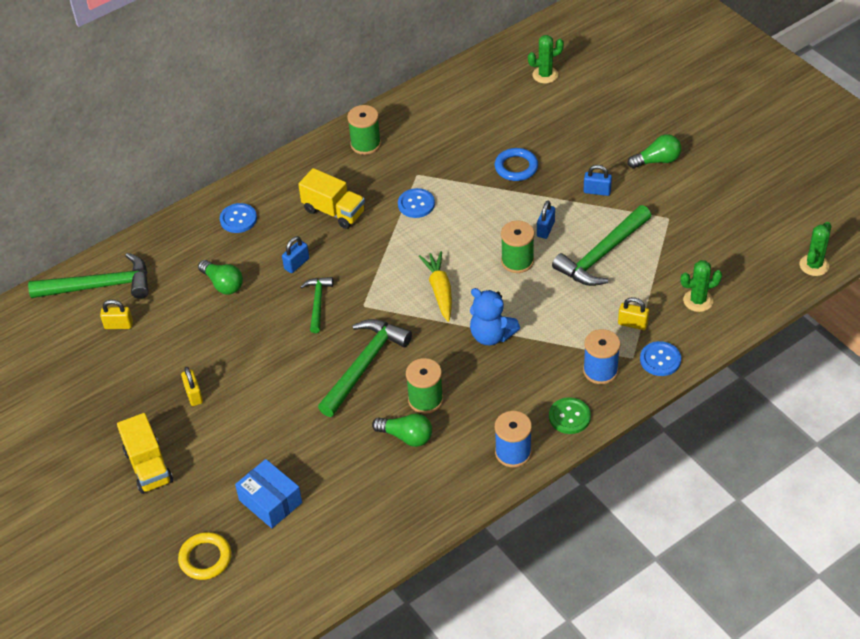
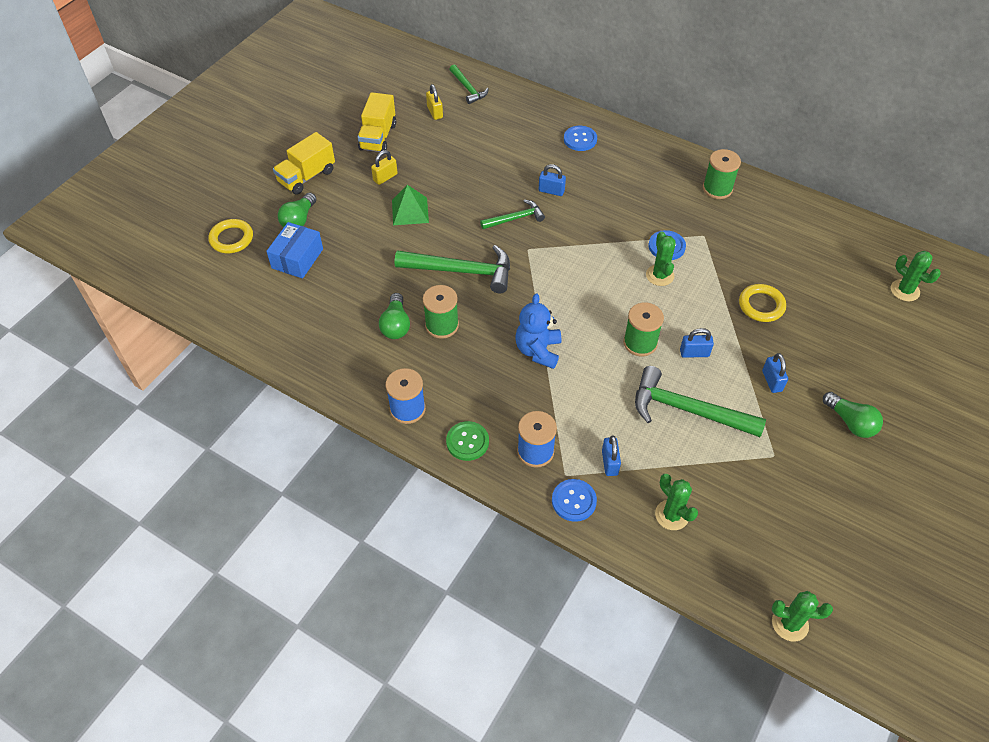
camera: 65 degrees right, 5 degrees up
(99, 286) = (468, 88): green hammer -> green hammer, size x0.57
(223, 284) = (505, 155): green light bulb -> green light bulb (299, 220)
(257, 386) = (410, 211): none -> green pyramid
(334, 211) = (624, 194): yellow truck -> yellow truck (378, 137)
(440, 290) = (573, 296): yellow carrot -> none
(448, 221) = (659, 275): none -> green cactus
(516, 167) = (761, 305): blue ring -> yellow ring
(632, 324) = (609, 463): yellow padlock -> blue padlock

